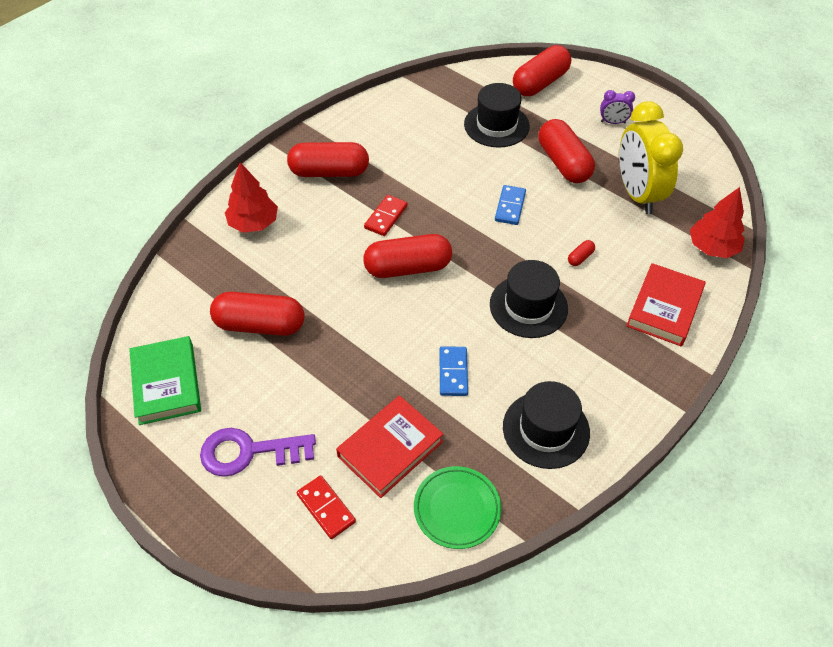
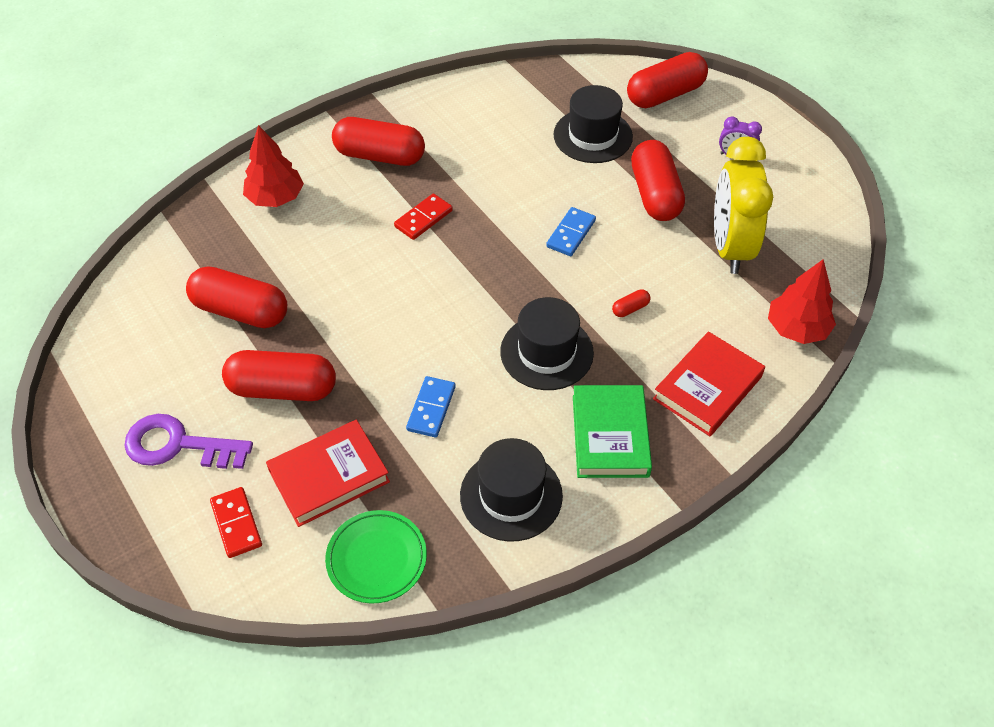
camera: 15 degrees right, 0 degrees up
(166, 383) = (120, 353): green book -> green book (610, 435)
(408, 268) = (426, 281): red capsule -> red capsule (282, 389)

